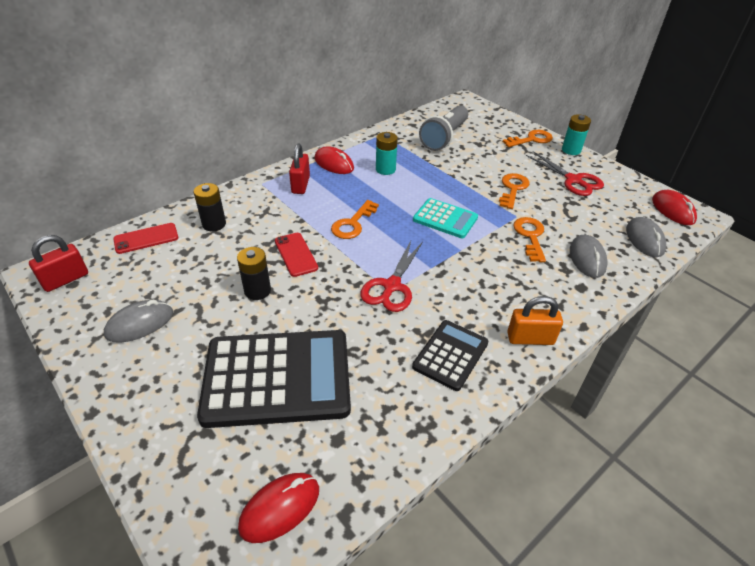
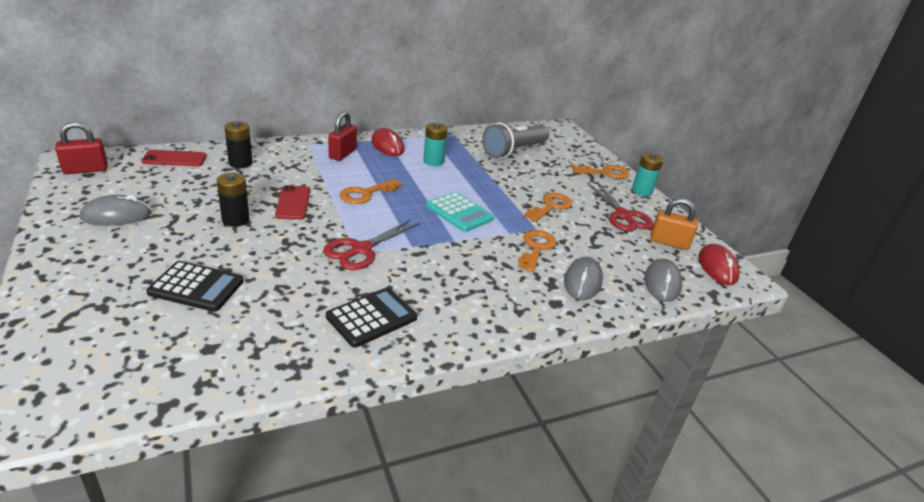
camera: 15 degrees right, 10 degrees down
(277, 378) = (196, 287): black calculator -> black calculator, size x0.53
(280, 508) = (114, 381): red mouse -> none
(530, 338) = (464, 328): orange padlock -> orange padlock (669, 242)

